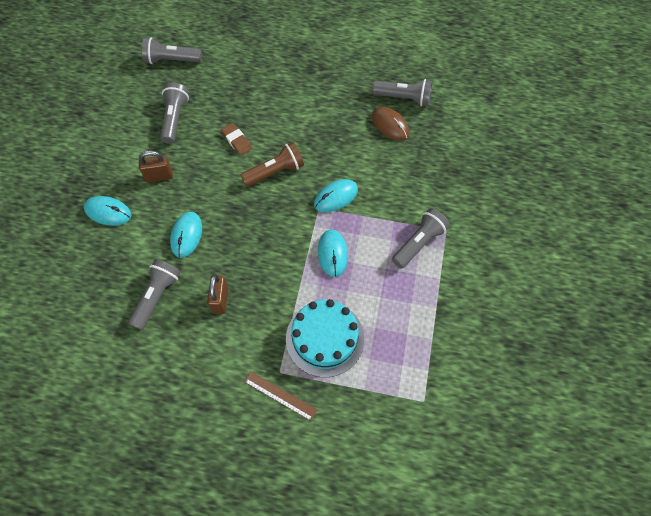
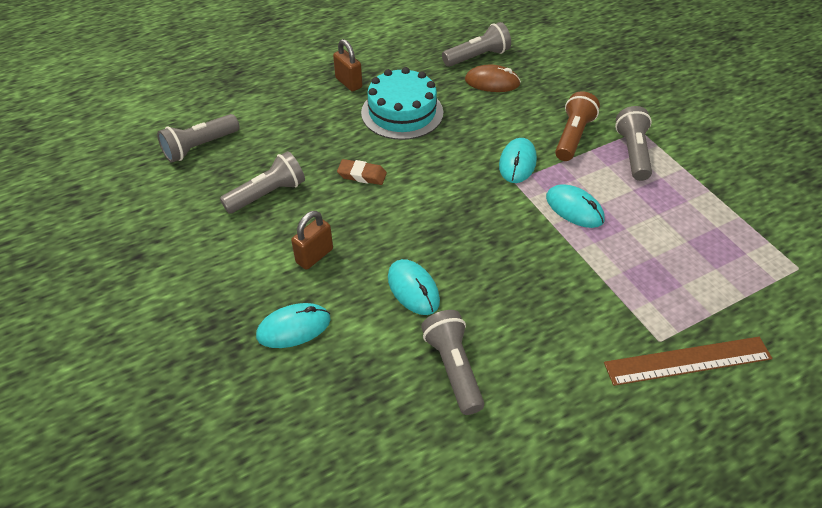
camera: 40 degrees left, 15 degrees down
(175, 118) = (268, 194): grey flashlight -> grey flashlight turned 90 degrees clockwise
(220, 300) = (523, 322): brown padlock -> brown padlock (348, 83)
(275, 172) = (434, 177): brown flashlight -> brown flashlight (573, 136)
(280, 395) = (687, 360): brown ruler -> brown ruler, size x1.57
(325, 338) = (659, 281): turquoise cake -> turquoise cake (402, 112)

